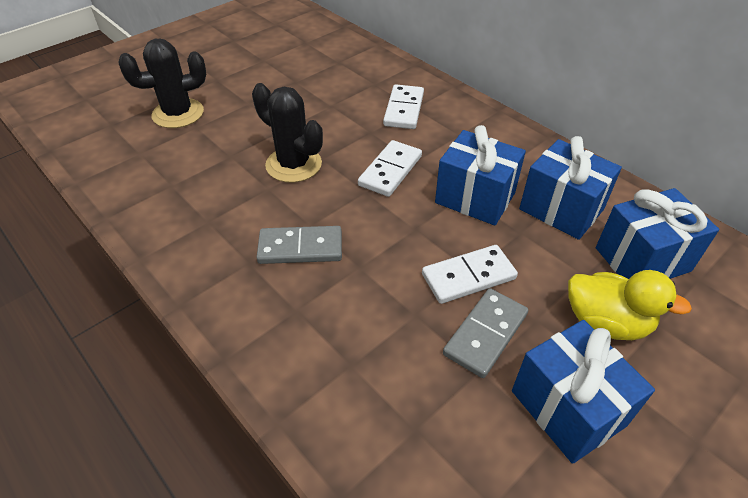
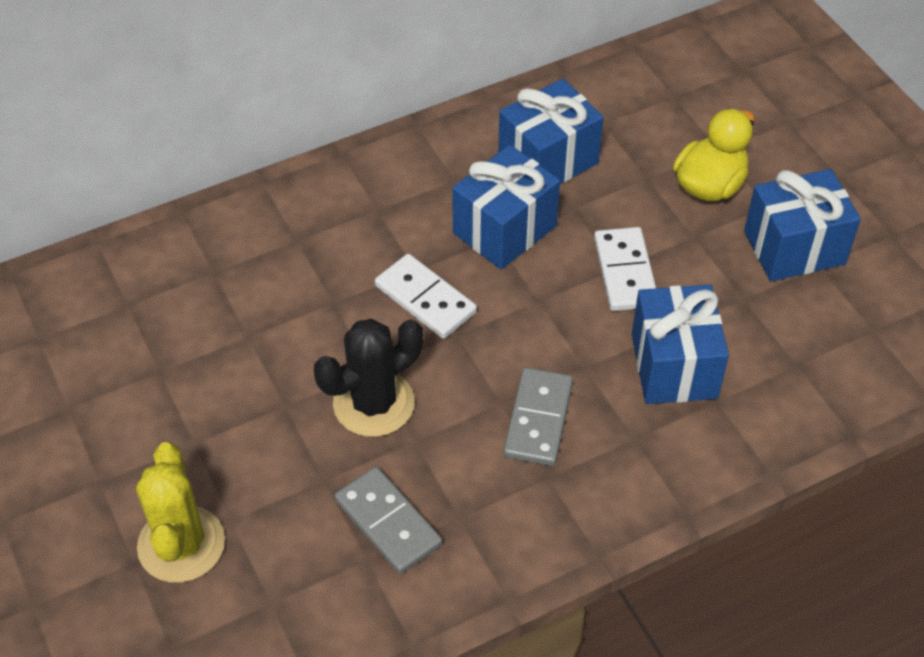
camera: 75 degrees left, 5 degrees up
(178, 113) = (181, 544): black cactus -> yellow cactus
(404, 109) = (296, 252): white domino -> none
(485, 334) = (703, 281): grey domino -> grey domino (388, 522)
(642, 259) = (639, 125): blue gift -> blue gift (674, 366)

